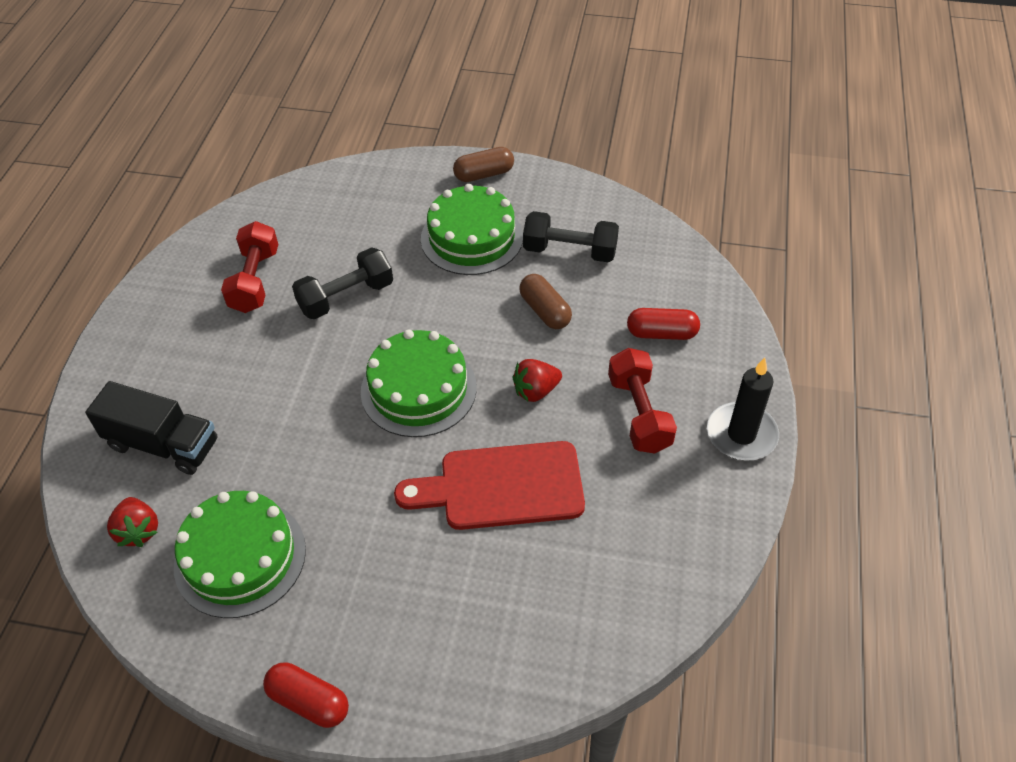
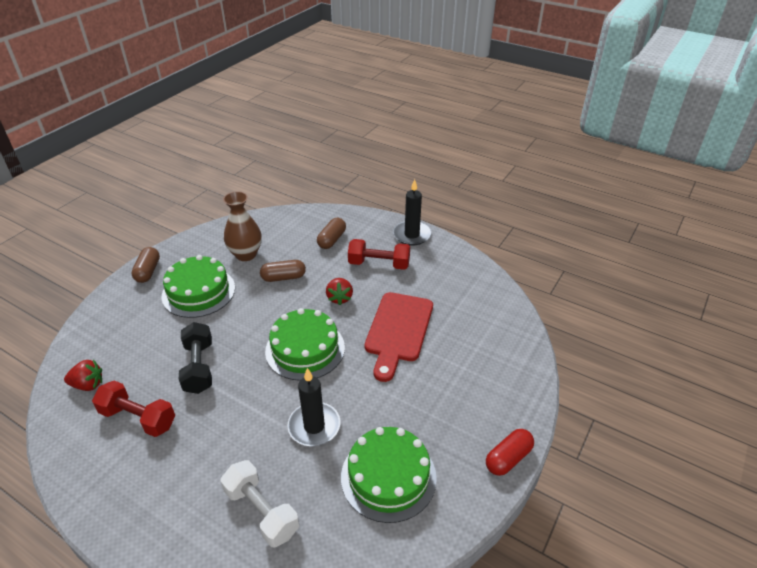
camera: 70 degrees left, 10 degrees down
(138, 531) = (335, 542): red strawberry -> red strawberry (88, 385)
(163, 444) = (261, 511): black truck -> white dumbbell
(294, 448) = (314, 426): none -> black candle
(570, 251) = (246, 254): black dumbbell -> brown vase
(661, 333) = (332, 240): red capsule -> brown capsule

